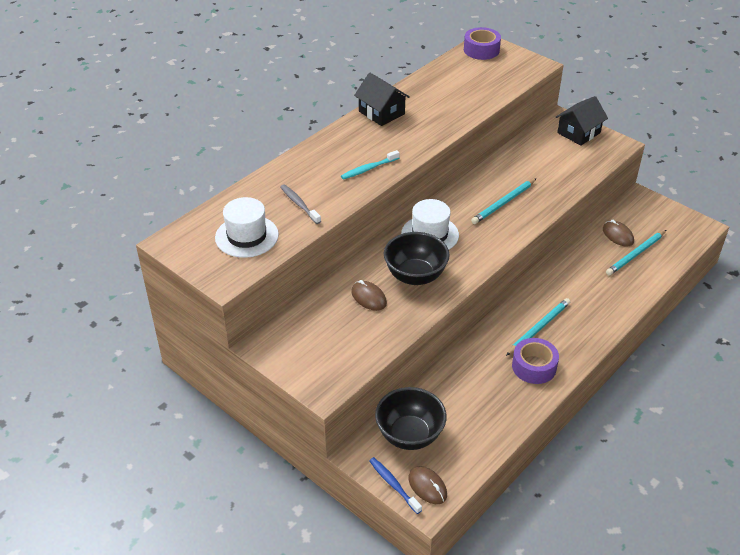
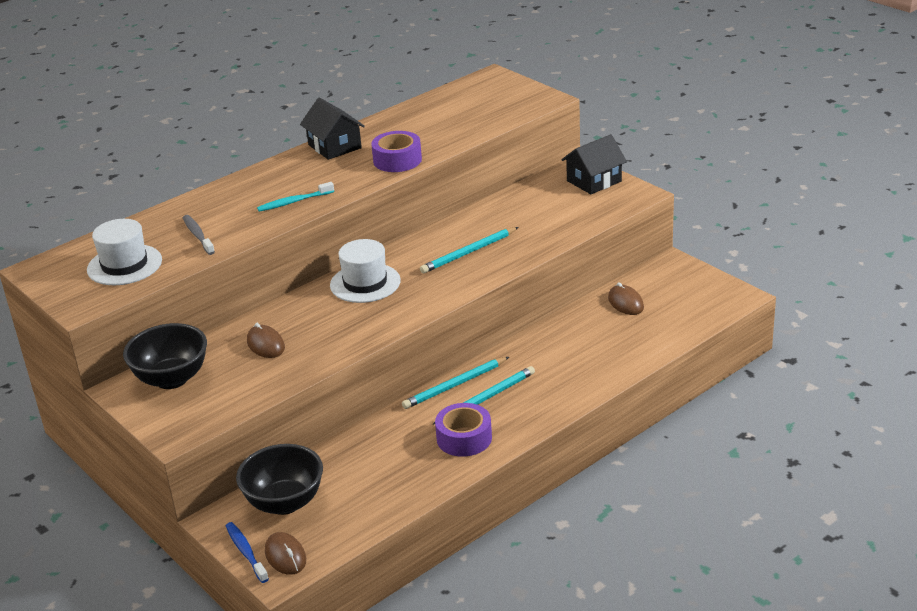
camera: 10 degrees right, 10 degrees down
(415, 276) = (330, 324): black bowl -> black bowl (172, 379)
(481, 50) = (484, 83): purple tape -> purple tape (397, 160)
(636, 254) = (640, 324): turquoise pencil -> turquoise pencil (455, 385)

